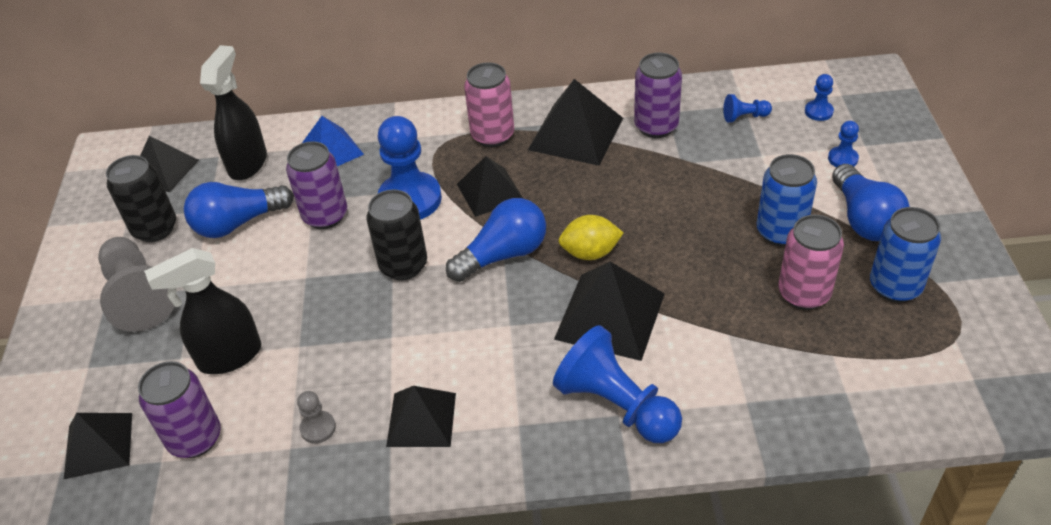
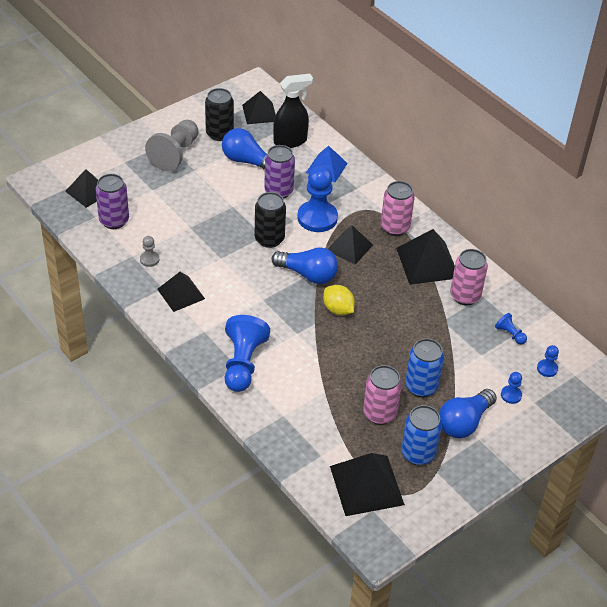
camera: 50 degrees right, 0 degrees up
(229, 357) = (165, 206): black spray bottle -> none
(609, 316) = (299, 336): black pyramid -> black pyramid (366, 485)
(656, 126) = (465, 296): purple can -> pink can

